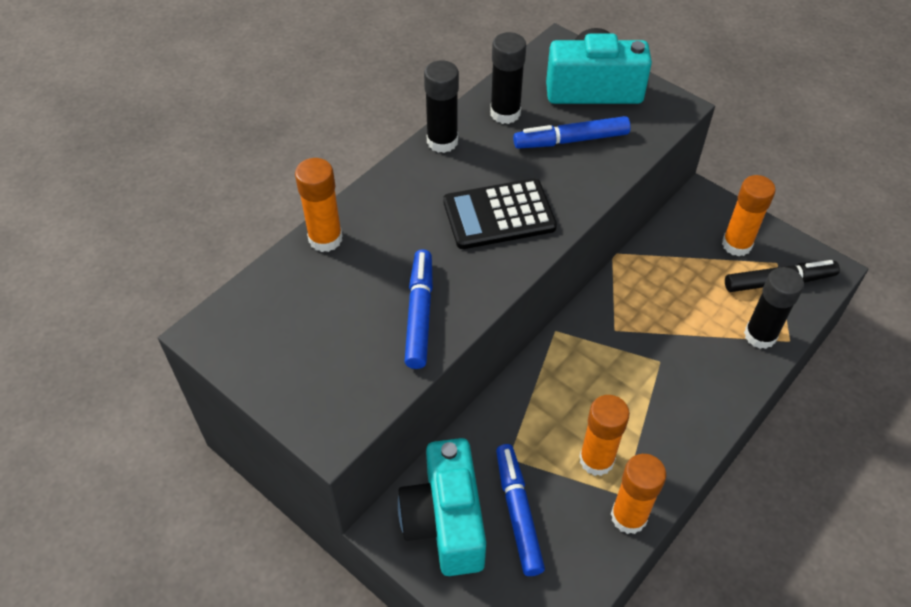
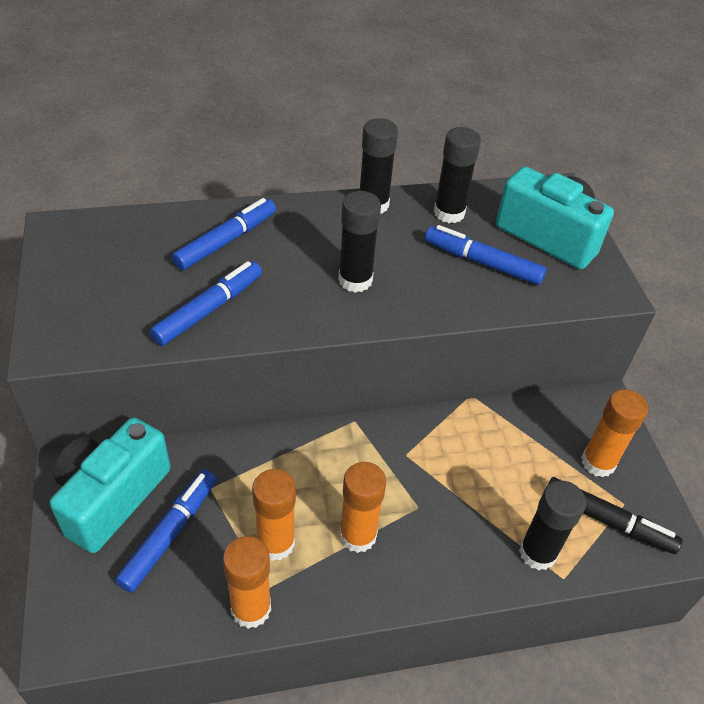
camera: 35 degrees right, 5 degrees down
(325, 239) = (206, 218): orange glue stick -> orange glue stick (358, 535)
(365, 248) = (226, 241): none -> blue marker
(499, 215) = (355, 280): black calculator -> black glue stick

